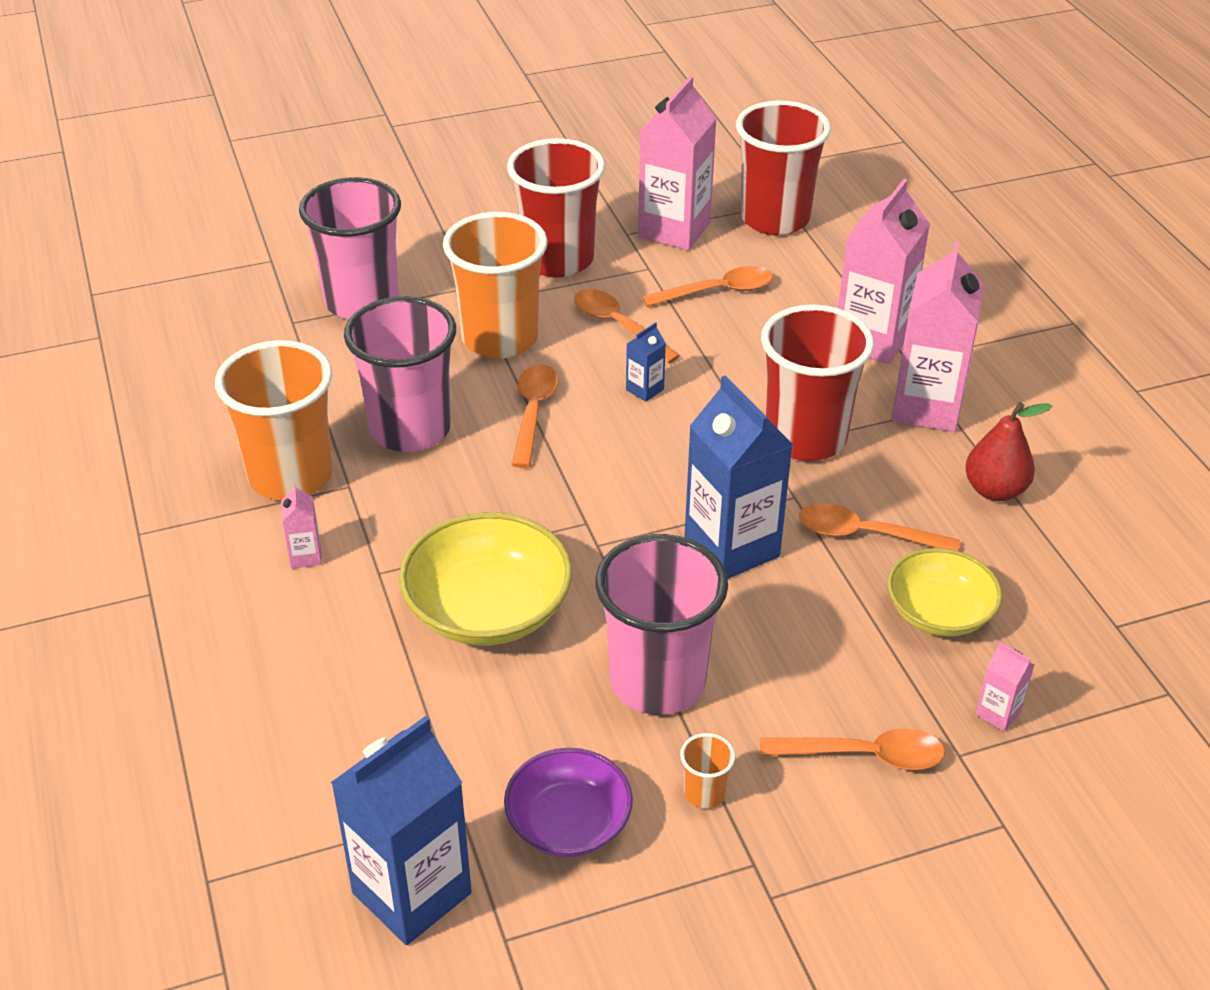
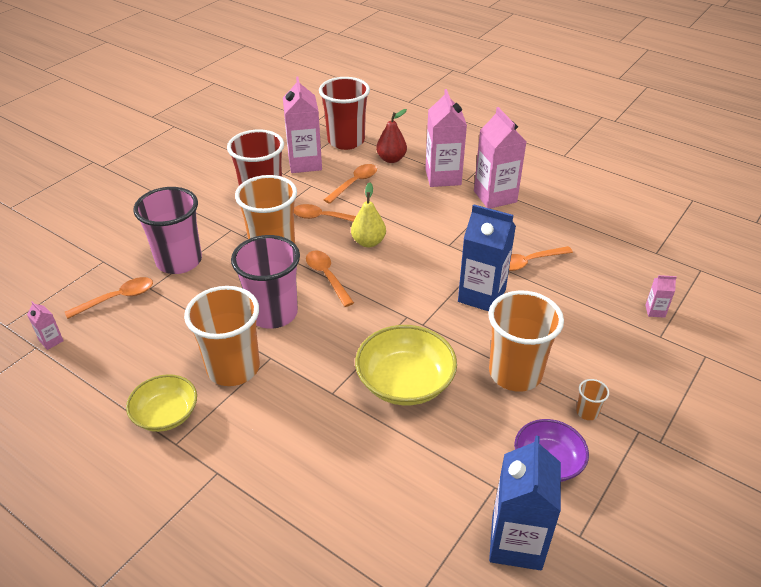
camera: 35 degrees left, 0 degrees up
(305, 556) = (285, 405): pink carton -> pink carton (51, 341)
(644, 390) = (368, 242): blue carton -> yellow pear
(657, 682) = (515, 373): pink cup -> orange cup
(805, 438) = (461, 232): red cup -> none
(864, 755) = (628, 357): orange spoon -> orange spoon (117, 298)
(939, 613) = (591, 281): yellow bowl -> yellow bowl (166, 414)
(994, 490) = (557, 219): red pear -> red pear (391, 159)

